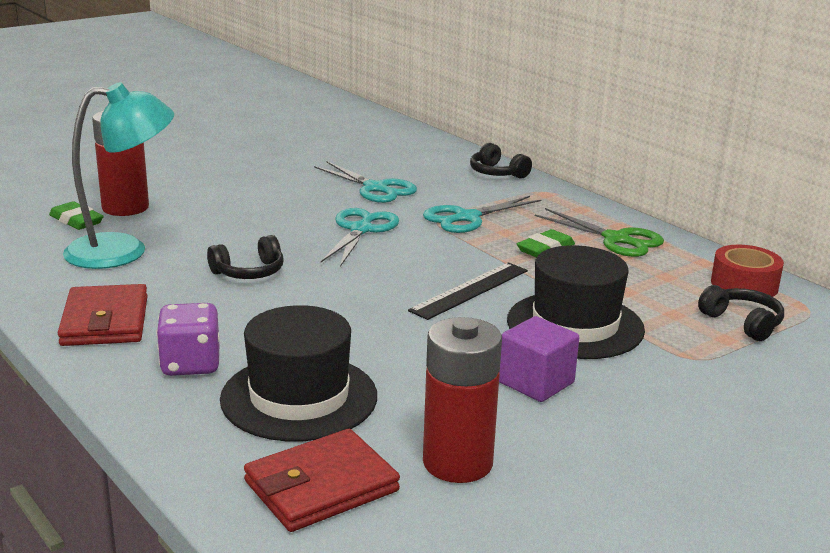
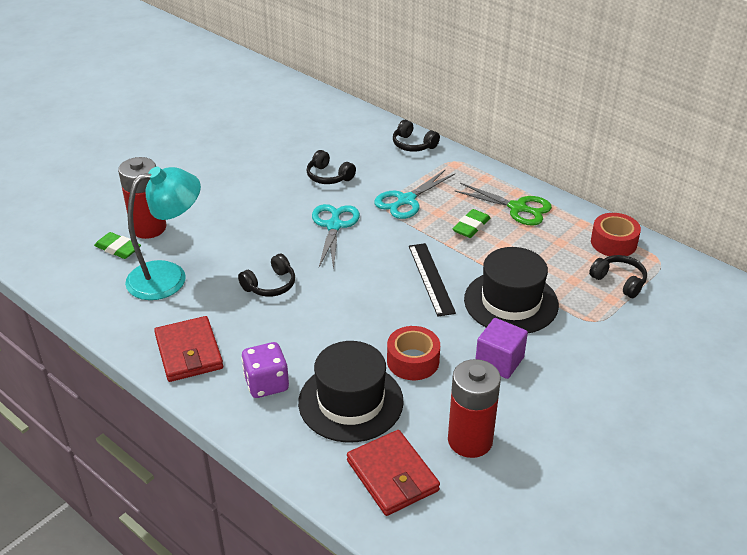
camera: 10 degrees left, 15 degrees up
(321, 486) = (392, 475): red wallet -> red wallet turned 75 degrees counterclockwise
(375, 188) = (329, 176): turquoise scissors -> black headphones
(408, 367) = (413, 361): none -> red tape
(470, 290) = (431, 278): black ruler -> black ruler turned 45 degrees counterclockwise

